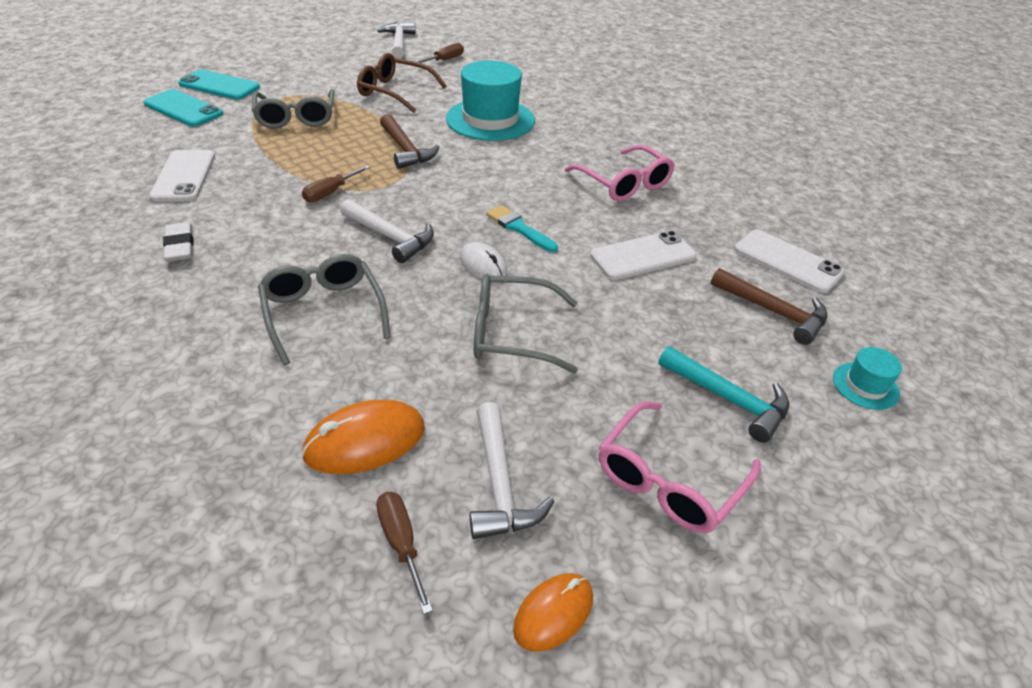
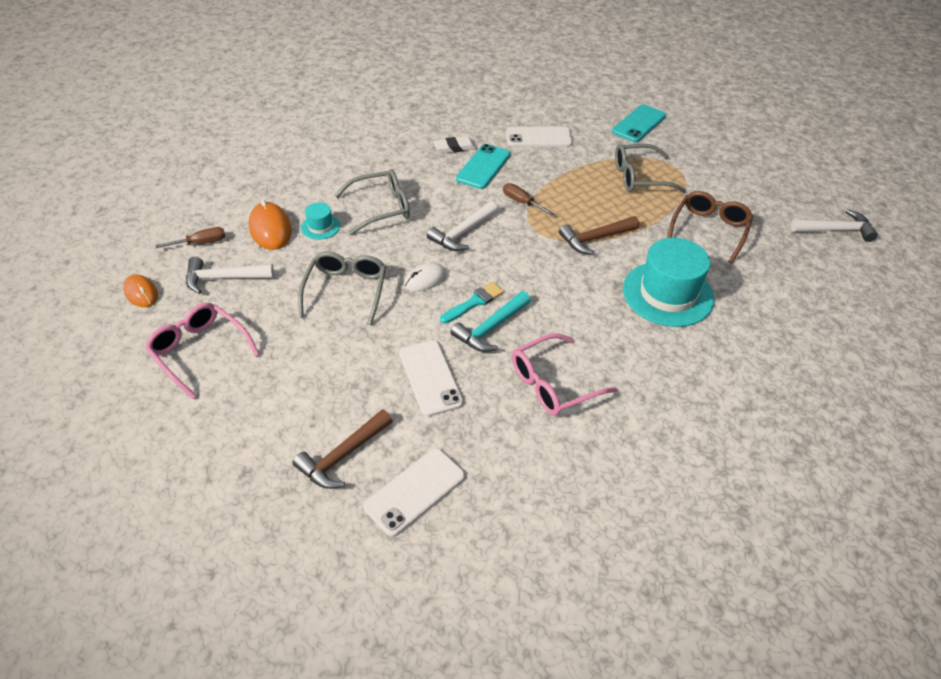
camera: 95 degrees right, 5 degrees up
(219, 86) = (685, 134): turquoise phone -> turquoise phone (483, 167)
(445, 60) = (804, 264): brown screwdriver -> none
(728, 399) = (254, 398): turquoise hammer -> turquoise hammer (491, 328)
(865, 386) = (242, 495): turquoise hat -> turquoise hat (320, 227)

